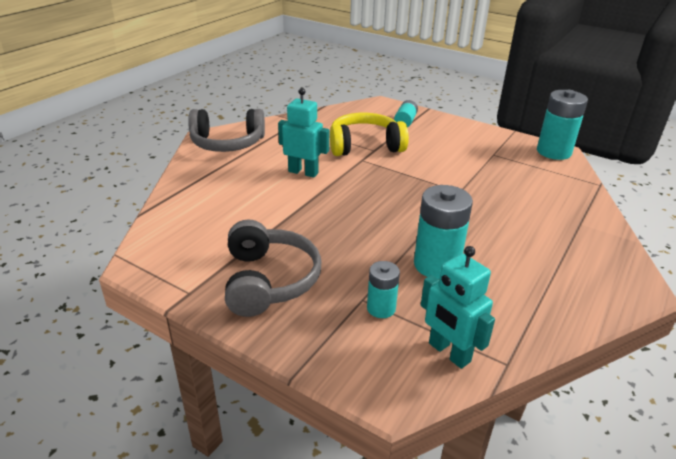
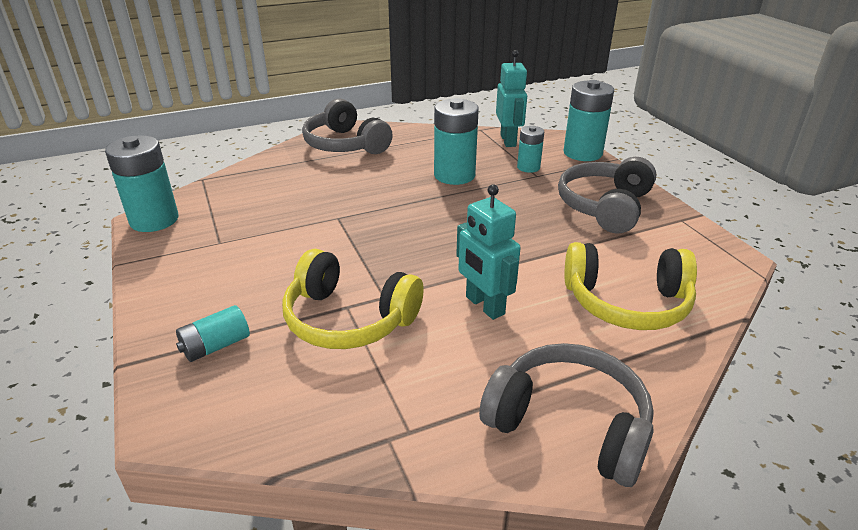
camera: 145 degrees left, 0 degrees up
(218, 200) = (626, 303): none -> yellow headphones
(341, 368) = (582, 153): none -> turquoise battery
(586, 263) = (345, 144): none -> grey headphones

